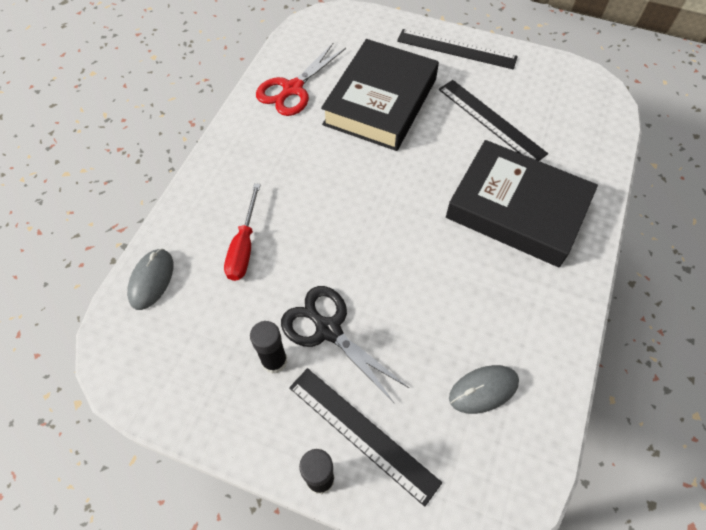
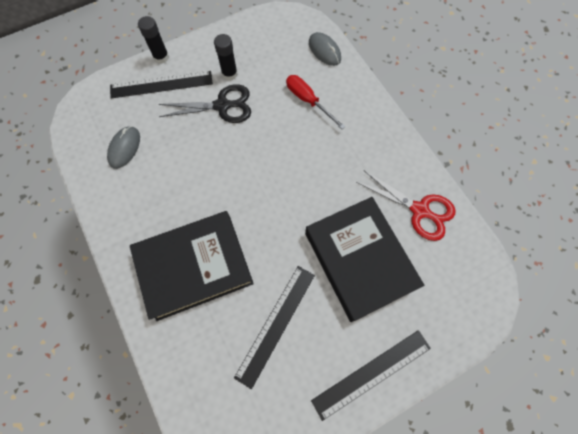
camera: 130 degrees right, 10 degrees up
(293, 89) = (419, 210): red scissors -> red scissors turned 135 degrees clockwise
(491, 120) = (276, 324): black ruler -> black ruler turned 60 degrees counterclockwise

